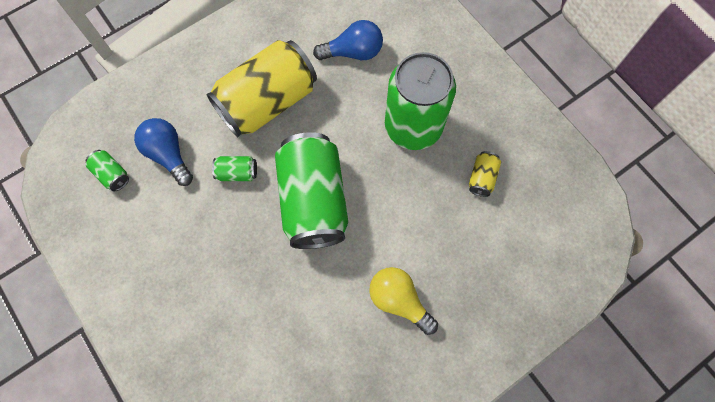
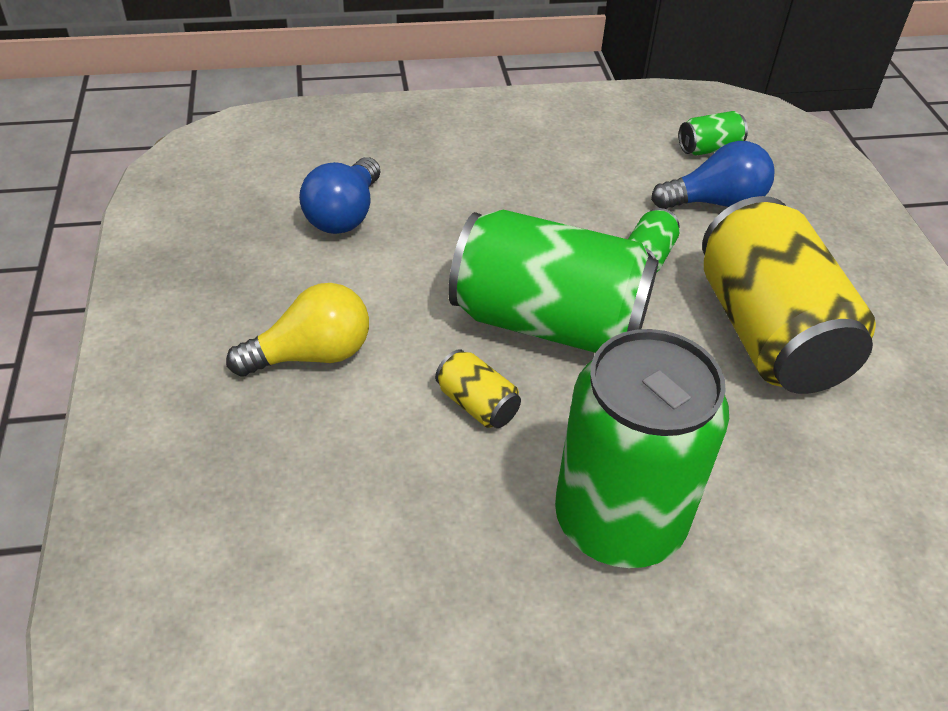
camera: 115 degrees right, 25 degrees down
(353, 52) = (843, 497): blue light bulb -> blue light bulb (344, 215)
(482, 178) = (439, 585): yellow can -> yellow can (477, 404)

